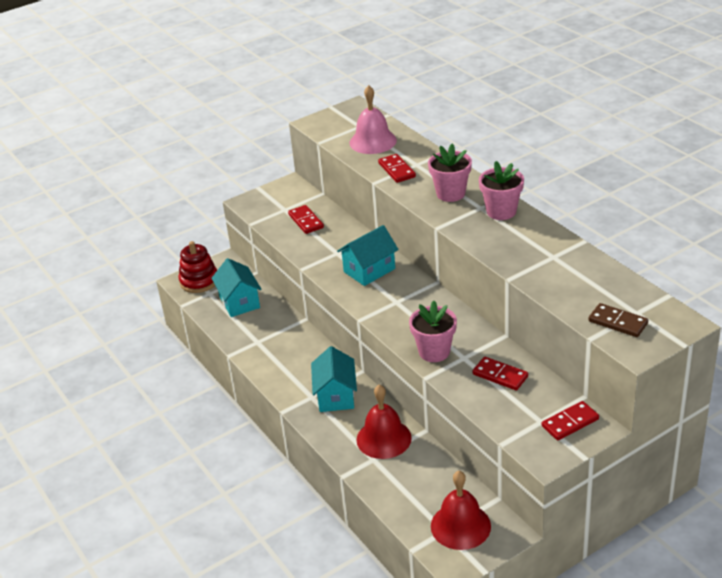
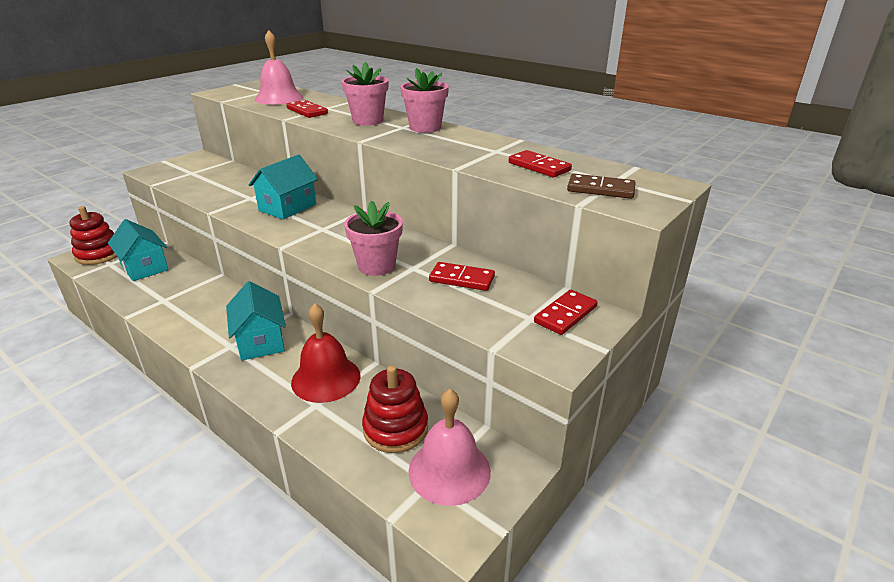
camera: 20 degrees left, 5 degrees down
(305, 221) = (214, 179): red domino -> red domino (539, 167)
(429, 488) = (395, 428): none -> red stacking toy
(460, 526) = (449, 470): red bell -> pink bell

